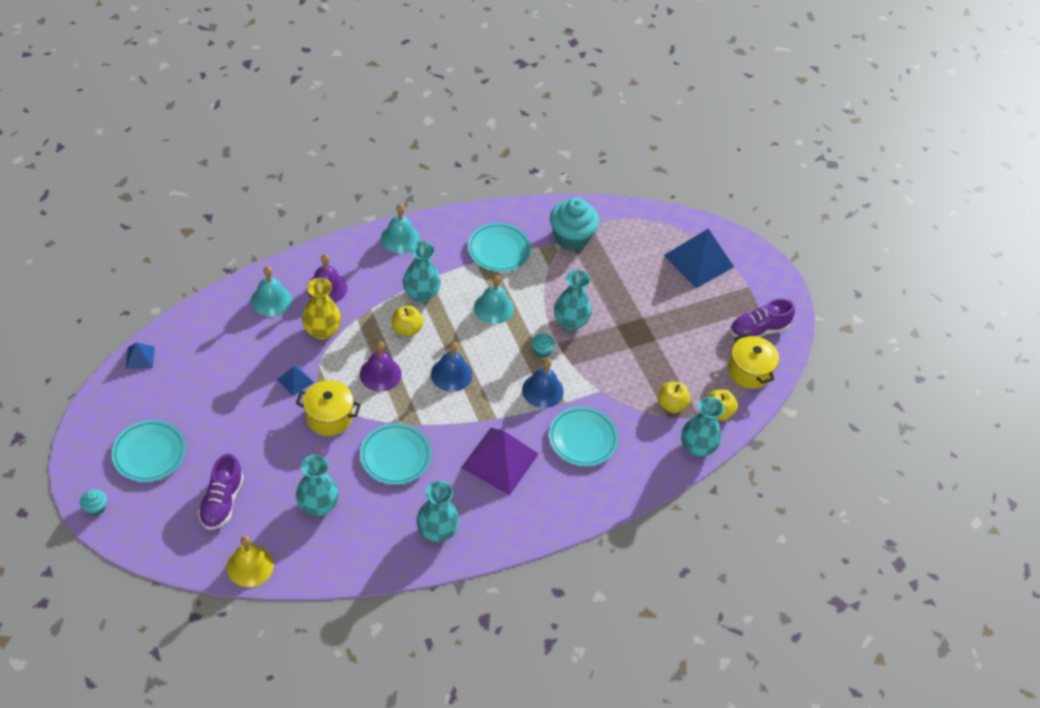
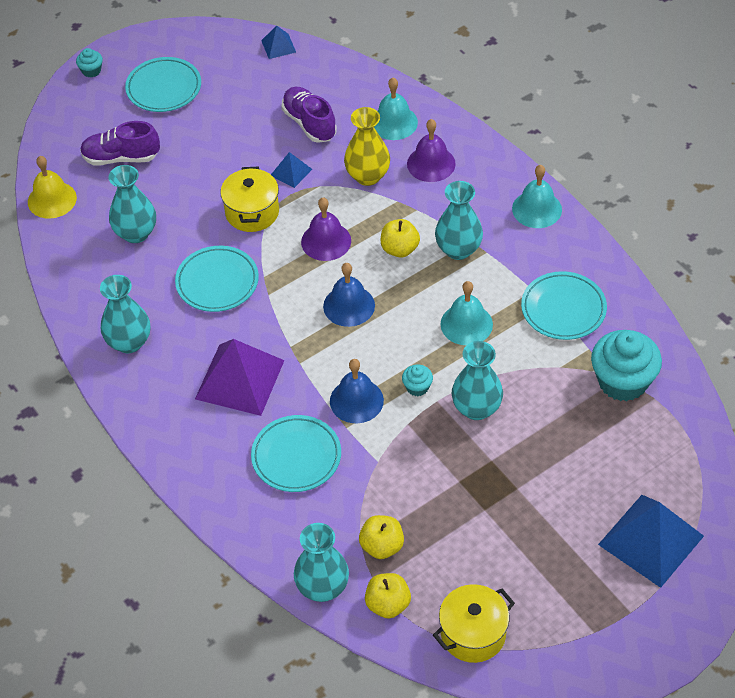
camera: 85 degrees right, 0 degrees up
(758, 330) = (553, 636): purple shoe -> purple shoe (309, 123)

